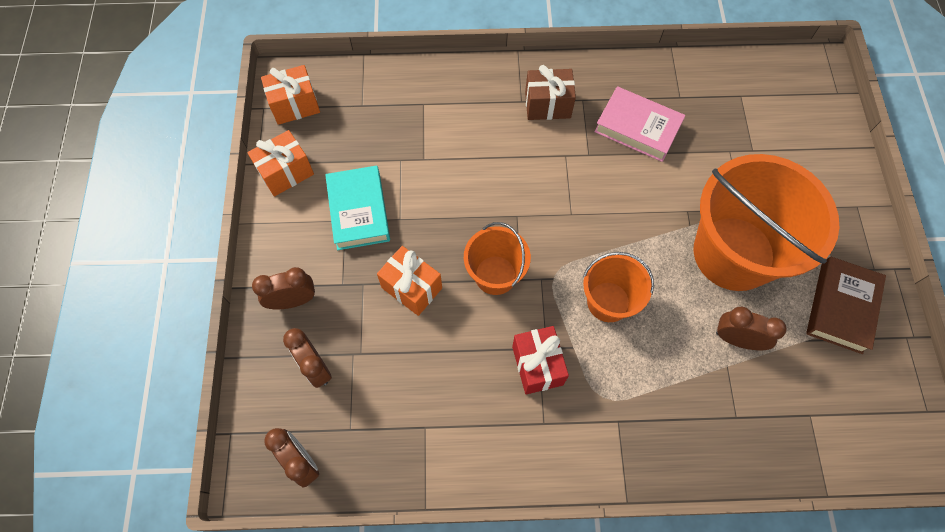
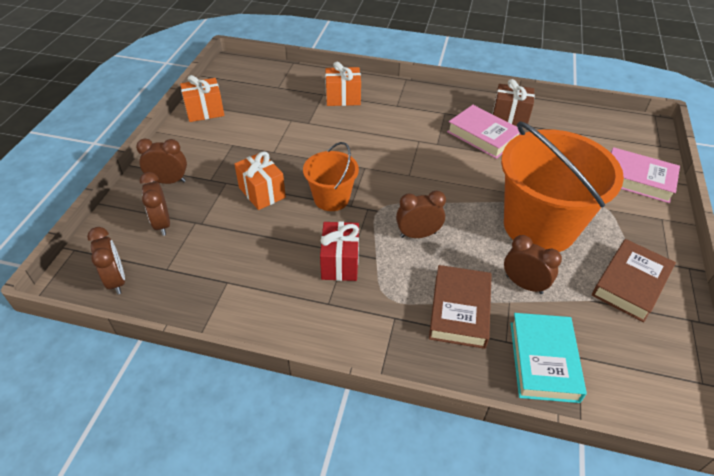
camera: 15 degrees right, 20 degrees down
(295, 105) = (231, 79): orange gift -> orange gift (343, 98)
(358, 211) = (245, 141): turquoise book -> turquoise book (543, 361)
(547, 105) = (416, 111): brown gift -> brown gift (509, 117)
(608, 302) = (418, 234): orange bucket -> brown clock
(680, 392) = (459, 310): none -> brown book
(822, 154) = (637, 179): none -> pink book

